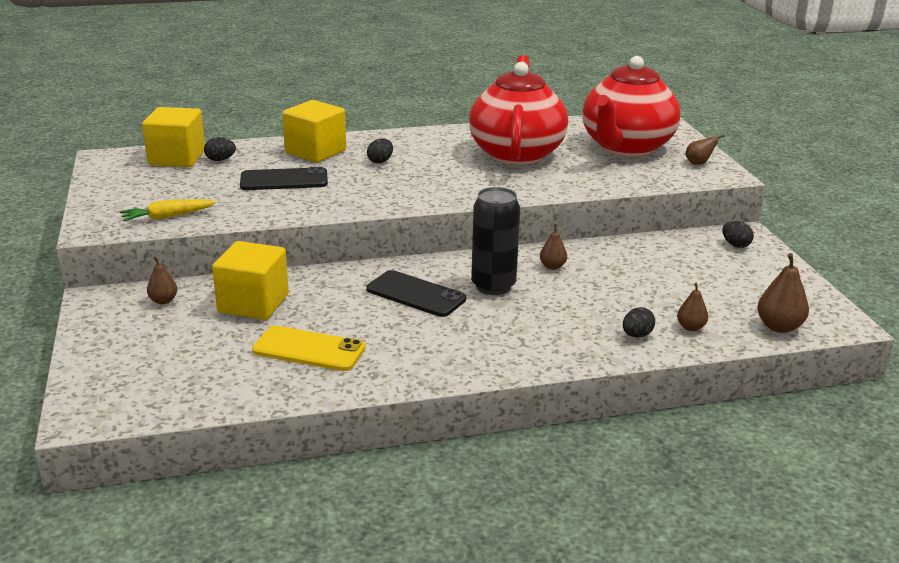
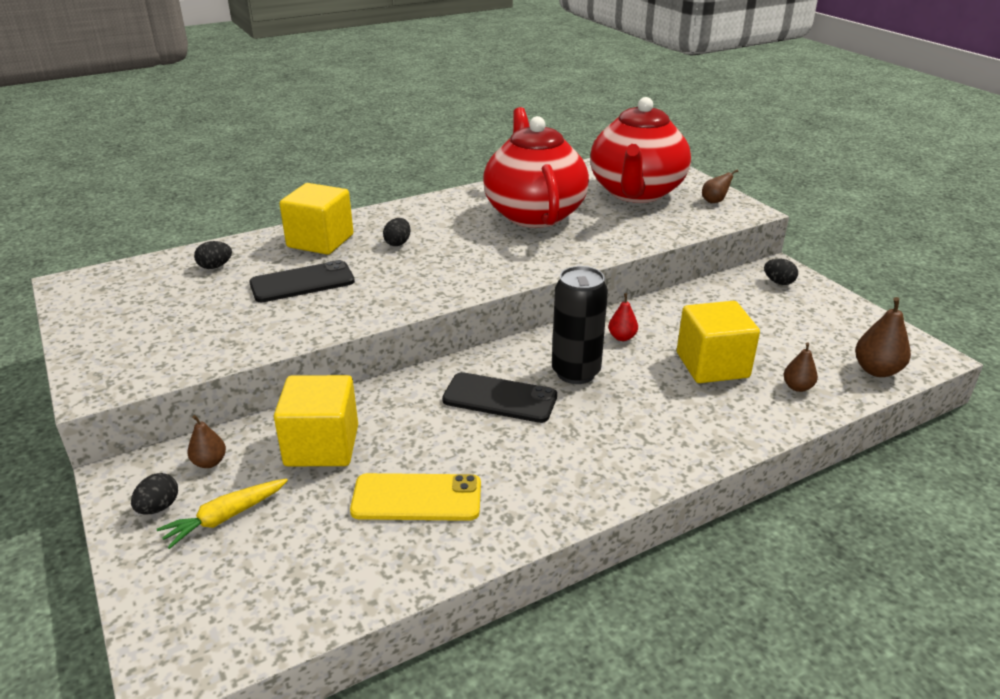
camera: 15 degrees left, 5 degrees up
(167, 217) = (184, 354): yellow carrot -> yellow carrot (225, 518)
(177, 158) = (162, 271): yellow cube -> yellow cube (712, 365)
(552, 266) = (622, 337): brown pear -> red pear
(636, 335) = (752, 407): black egg -> black egg (159, 507)

